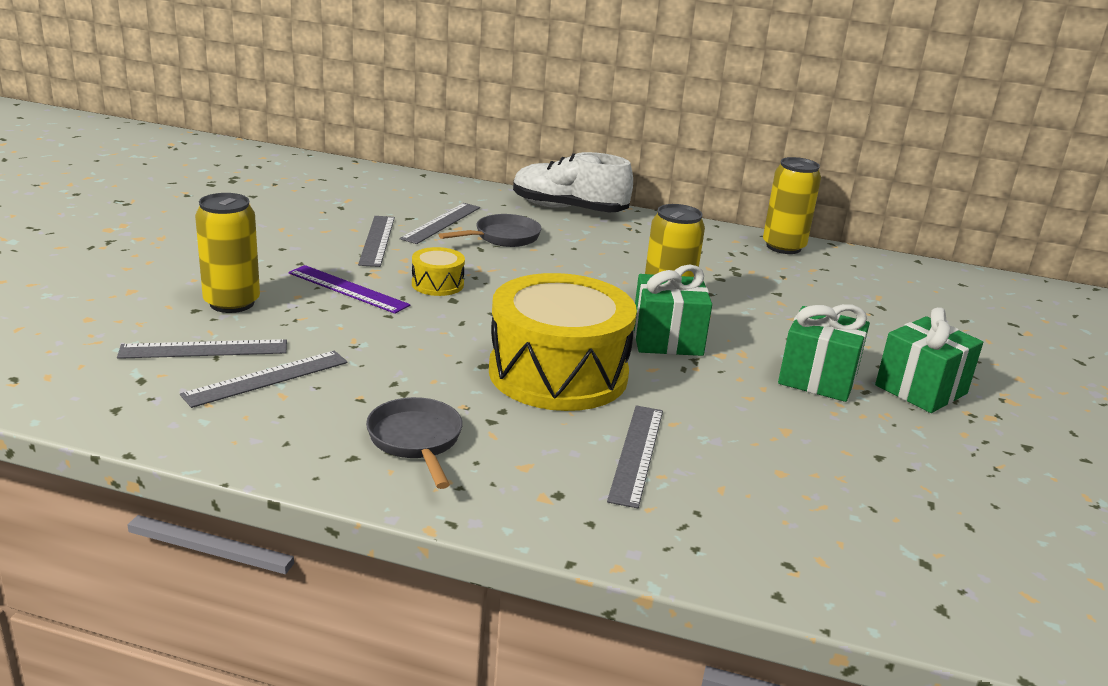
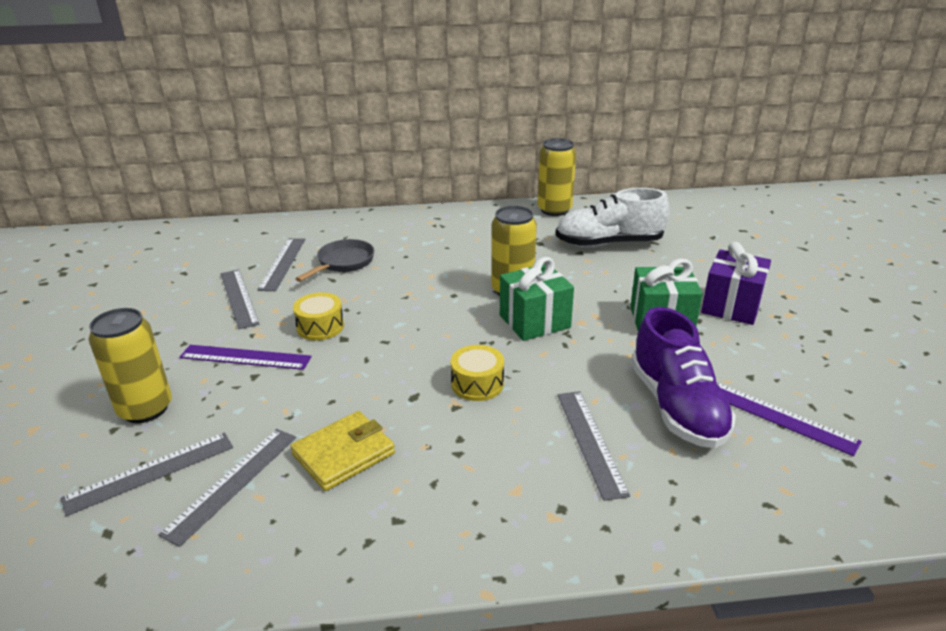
camera: 20 degrees left, 5 degrees up
(381, 388) = (343, 454): none -> yellow wallet
(416, 441) = (411, 500): grey pan -> none
(558, 373) = (477, 384): yellow drum -> yellow drum, size x0.43
(568, 209) = (376, 220): white shoe -> white shoe (609, 243)
(762, 455) = (676, 407): none -> purple shoe
(878, 500) = (779, 417): none -> purple ruler
(921, 389) = (731, 306): green gift -> purple gift

